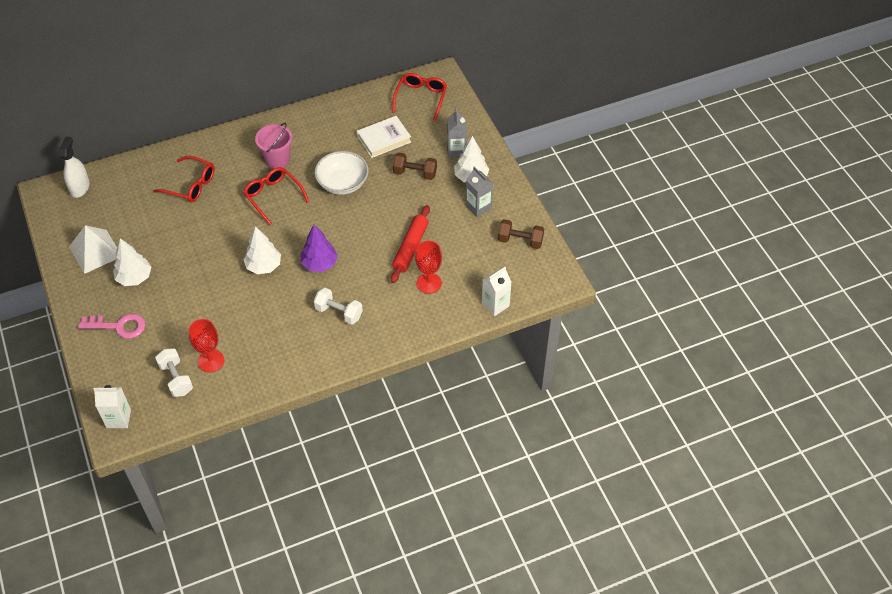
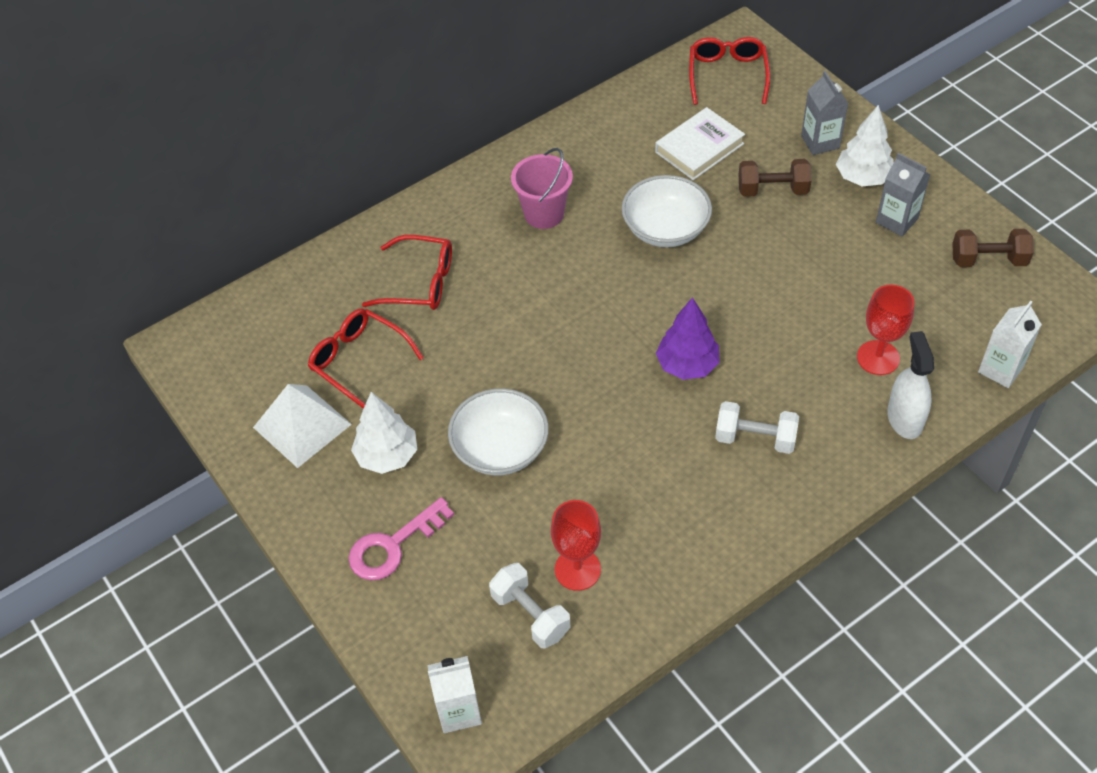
camera: 10 degrees left, 0 degrees up
(80, 188) = (234, 326): white spray bottle -> white spray bottle (904, 419)
(118, 326) = (393, 545): pink key -> pink key turned 150 degrees clockwise
(197, 287) = (500, 448): none -> white bowl
(264, 266) = (597, 389): white tree -> none
(273, 196) = (563, 273): red glasses -> red glasses (359, 361)
(410, 248) = (822, 308): red rolling pin -> none

